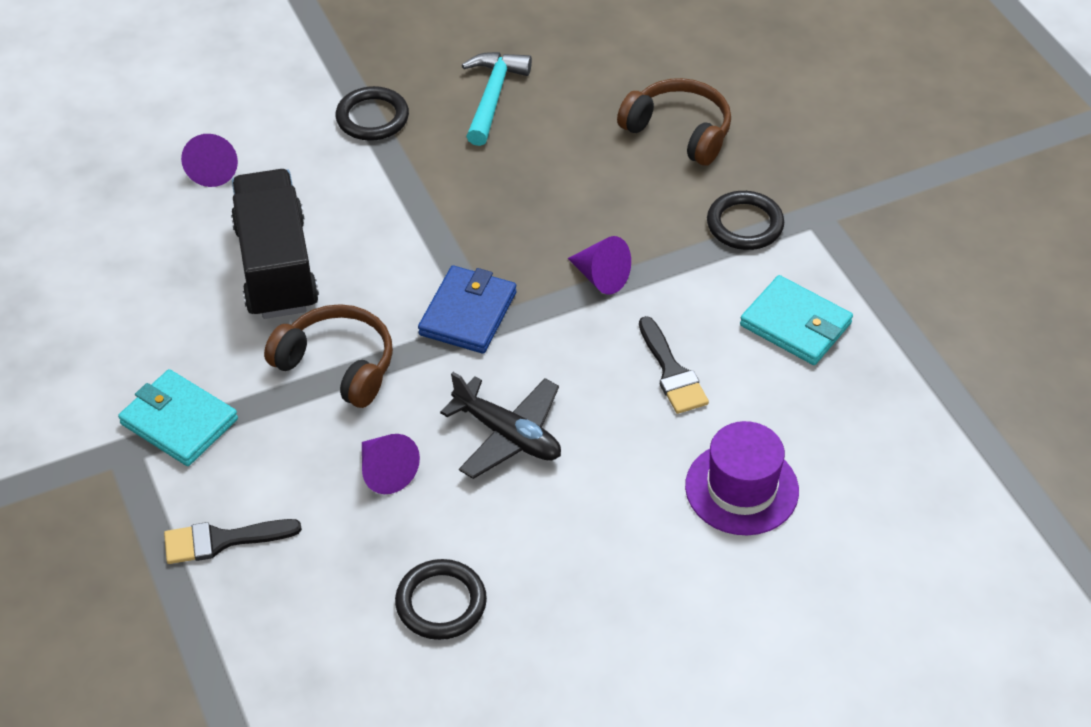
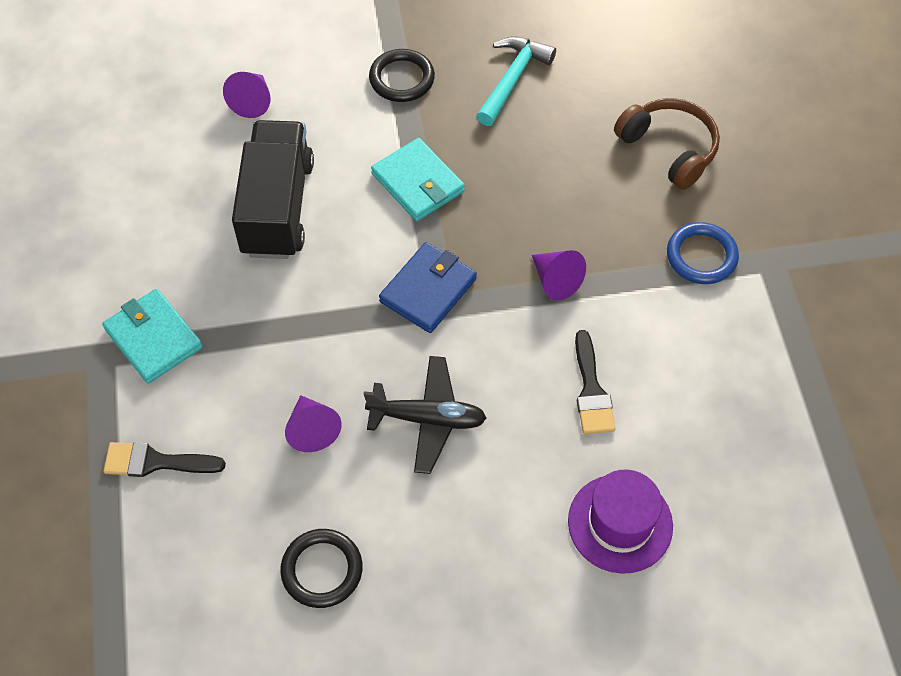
camera: 15 degrees right, 10 degrees up
(337, 365) = (302, 315): brown headphones -> none
(508, 435) = (428, 419): black plane -> black plane turned 45 degrees counterclockwise
(744, 224) = (701, 256): black ring -> blue ring
(795, 324) = (718, 368): turquoise wallet -> turquoise wallet (418, 183)

